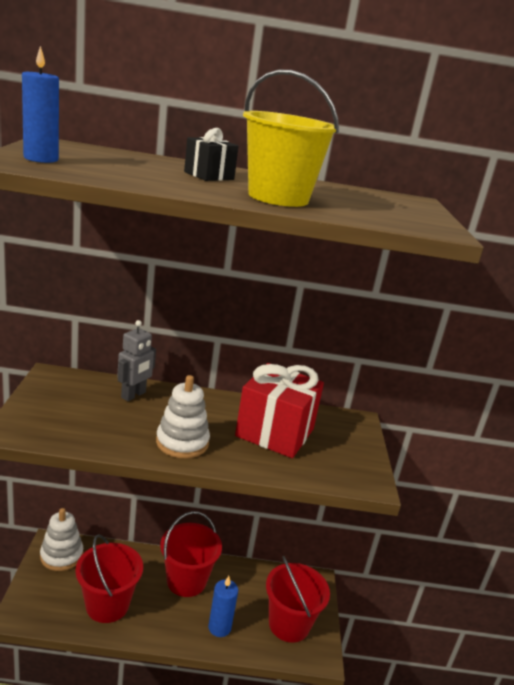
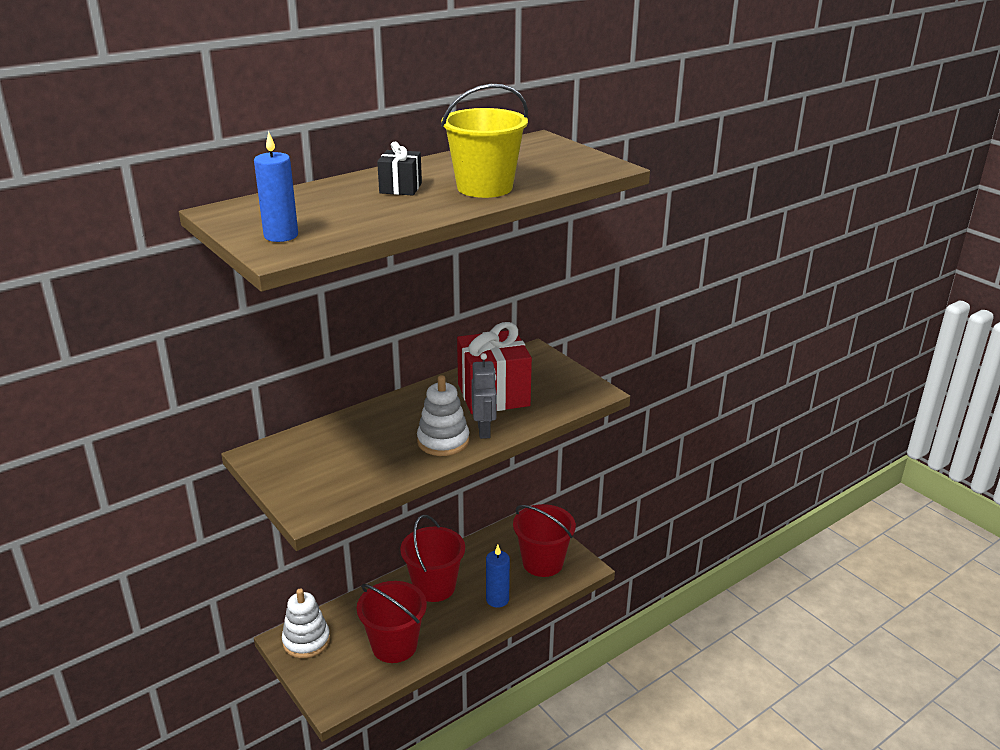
camera: 35 degrees left, 5 degrees up
(133, 395) = (350, 429): grey robot -> grey robot (484, 430)

